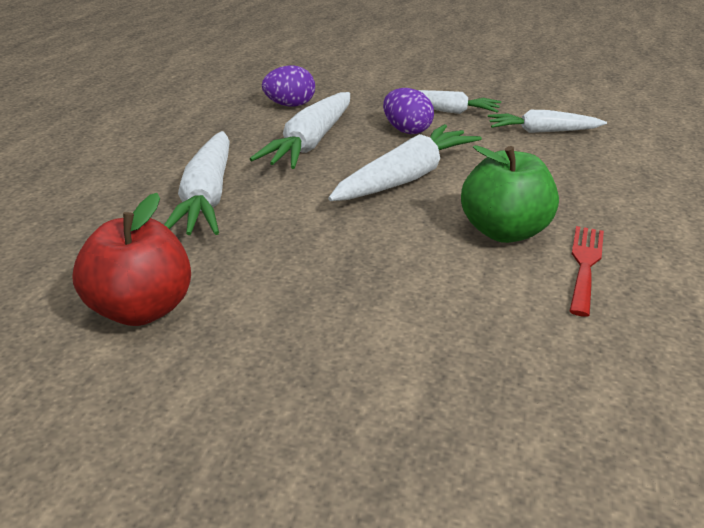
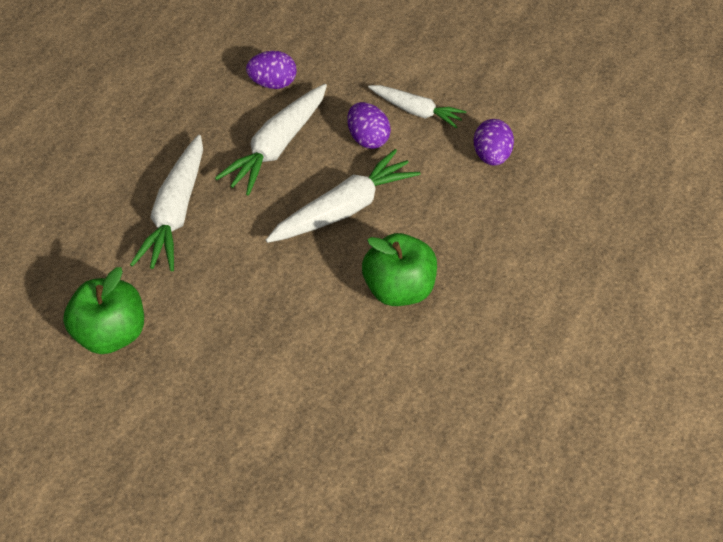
camera: 10 degrees right, 20 degrees up
(142, 309) = (113, 333): red apple -> green apple
(542, 131) = (491, 156): white carrot -> purple egg
(585, 264) = (445, 335): red fork -> none

